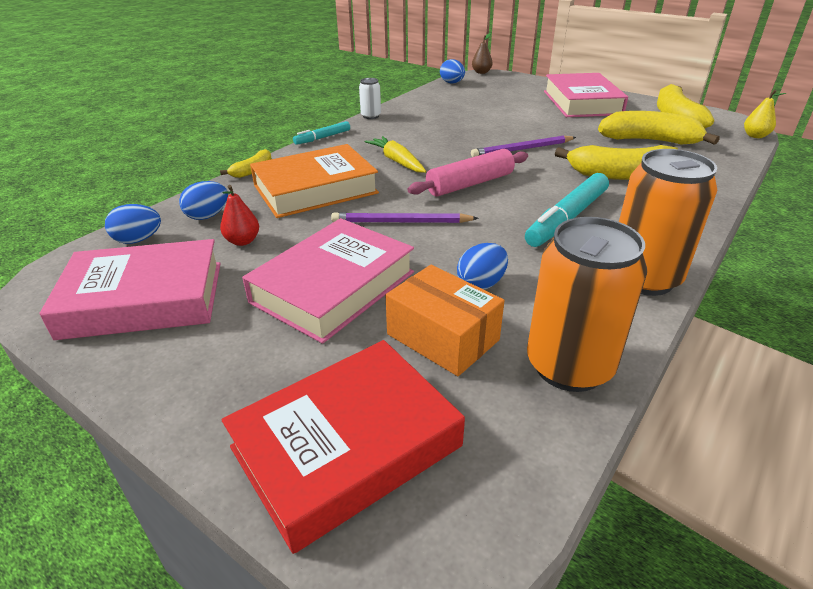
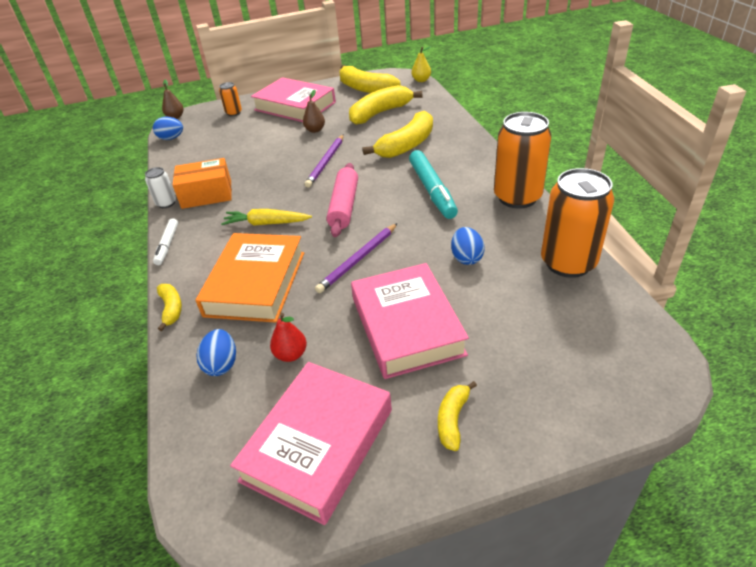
camera: 50 degrees left, 5 degrees up
(138, 240) = (210, 425): blue egg -> none
(220, 369) = (453, 419): none -> yellow banana
(322, 138) = (167, 245): turquoise marker -> white marker
(346, 446) = (572, 381): red book -> none
(443, 337) = (505, 298): orange box -> orange box (207, 194)
(525, 87) = (234, 113): none -> orange can
(562, 125) = (315, 130): none -> brown pear

